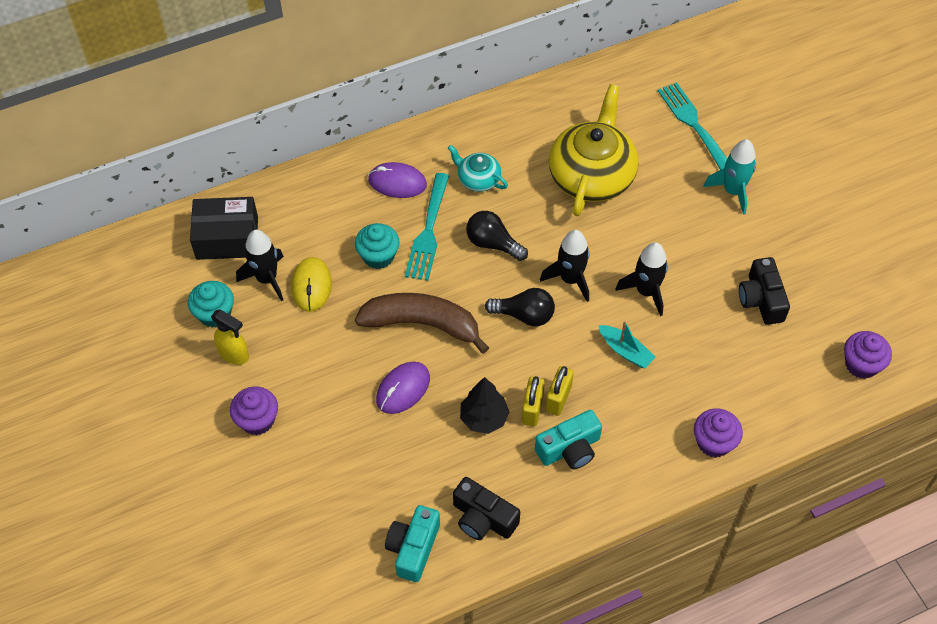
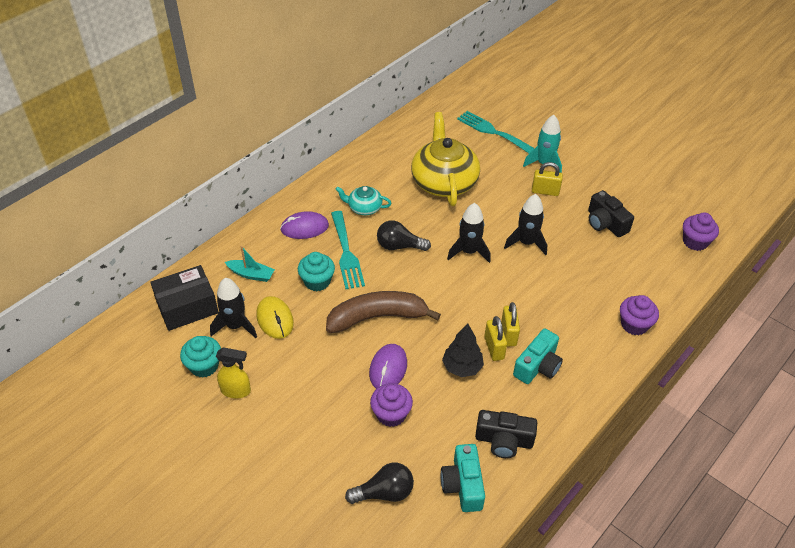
camera: 25 degrees left, 10 degrees down
(257, 420) = (281, 434): purple cupcake -> purple cupcake (391, 414)
(524, 315) = (450, 286): black light bulb -> black light bulb (384, 492)
(625, 351) = (536, 286): turquoise boat -> turquoise boat (251, 274)
(710, 230) = (545, 191): none -> yellow padlock

